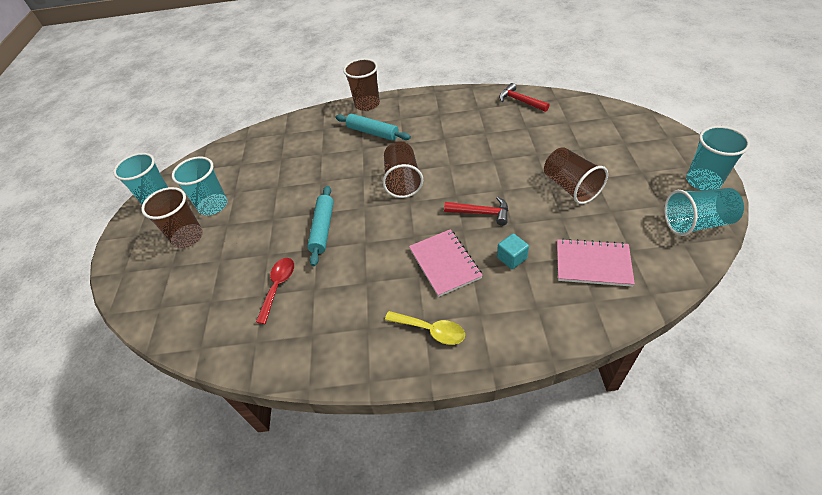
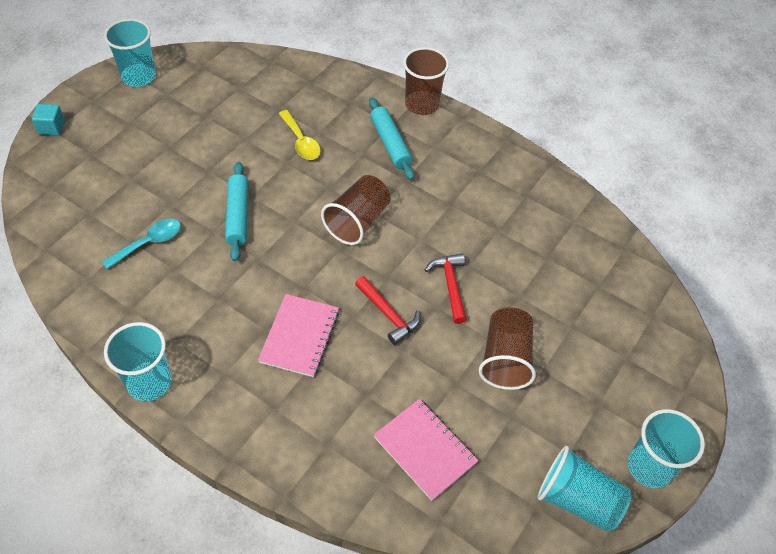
camera: 30 degrees right, 5 degrees up
(187, 237) = (127, 135): brown cup -> none
(213, 205) = (175, 117): turquoise cup -> turquoise cup (149, 382)
(278, 286) = (149, 243): red spoon -> turquoise spoon
(323, 229) = (238, 216): turquoise rolling pin -> turquoise rolling pin turned 45 degrees counterclockwise
(430, 330) = (220, 386): yellow spoon -> yellow spoon (301, 142)
(511, 258) = (361, 381): turquoise cube -> turquoise cube (51, 127)
(520, 101) = (581, 220): red hammer -> red hammer (450, 285)

